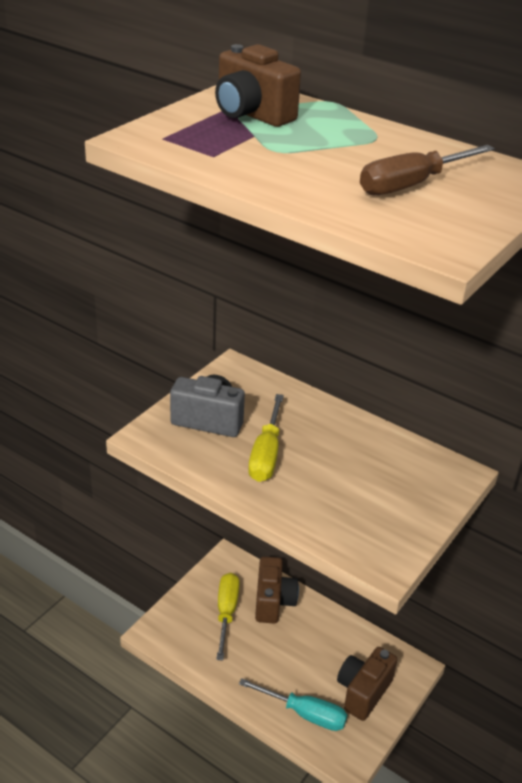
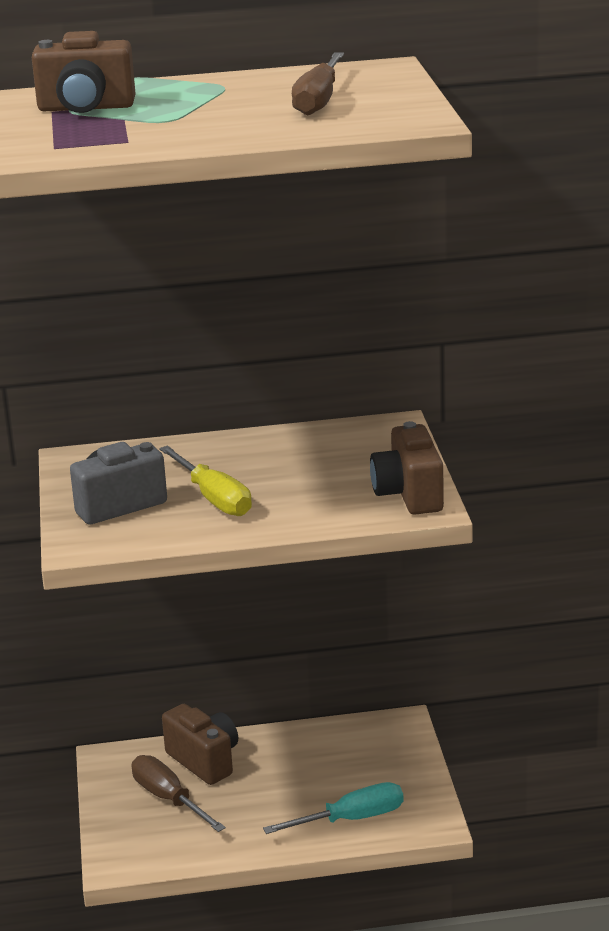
camera: 40 degrees left, 10 degrees down
(226, 612) = (169, 799): yellow screwdriver -> brown screwdriver
(363, 692) = (382, 769): brown camera -> brown camera (409, 494)

